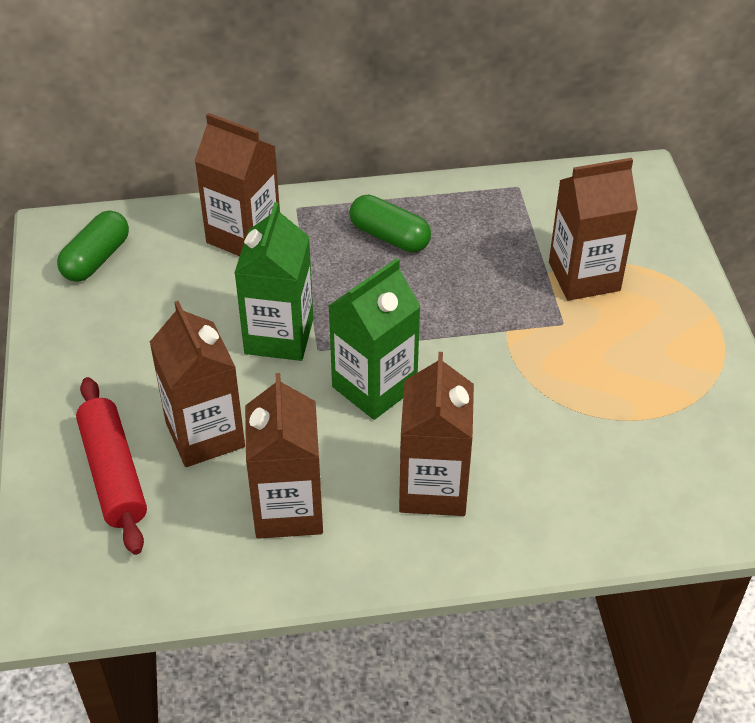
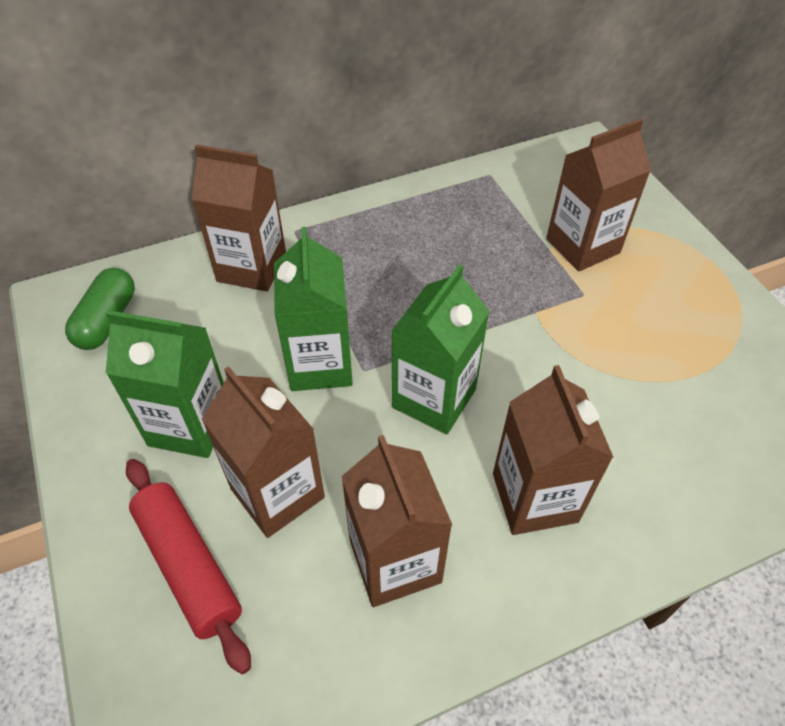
camera: 15 degrees left, 5 degrees up
(145, 364) = (190, 425): none -> green carton
(389, 237) = (392, 242): green capsule -> none

